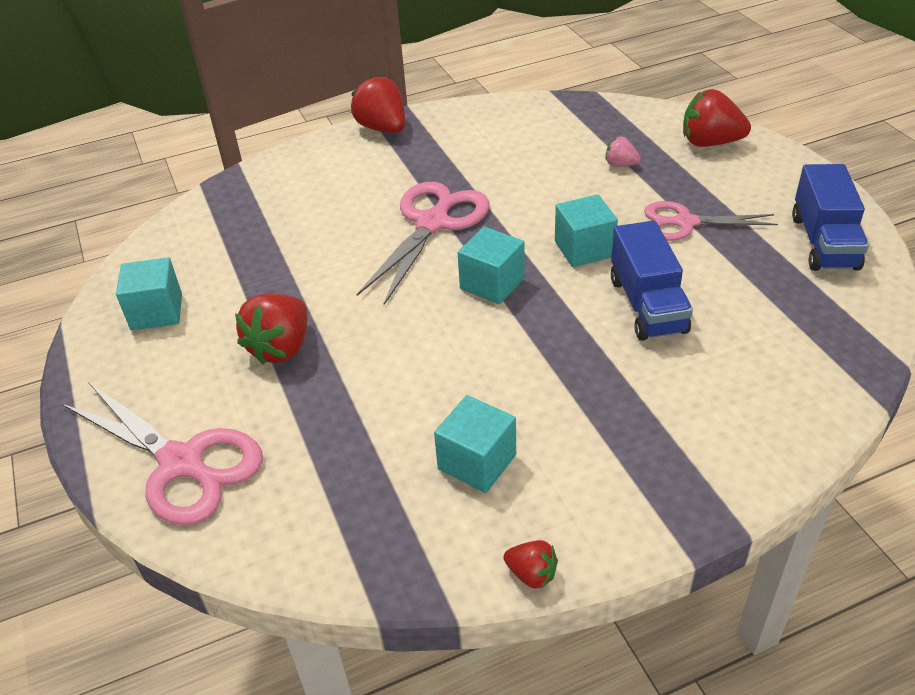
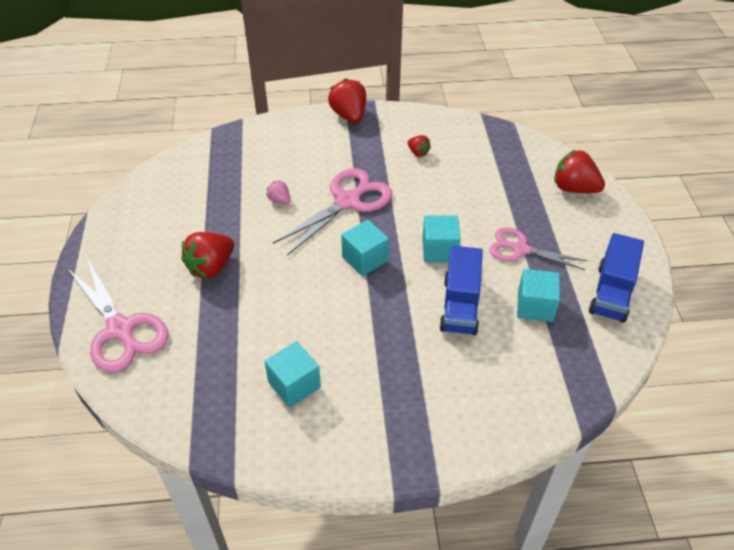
camera: 15 degrees right, 5 degrees up
(156, 312) = (147, 219): turquoise cube -> turquoise cube (535, 306)
(531, 574) = (291, 470): red strawberry -> red strawberry (418, 152)
(620, 165) = (499, 189): pink strawberry -> pink strawberry (279, 200)

